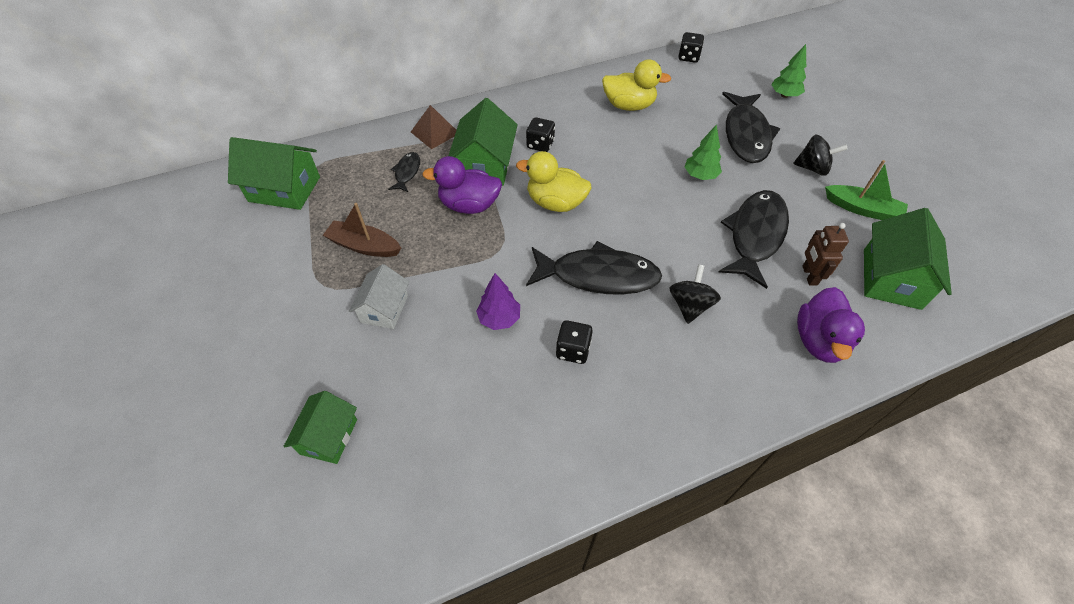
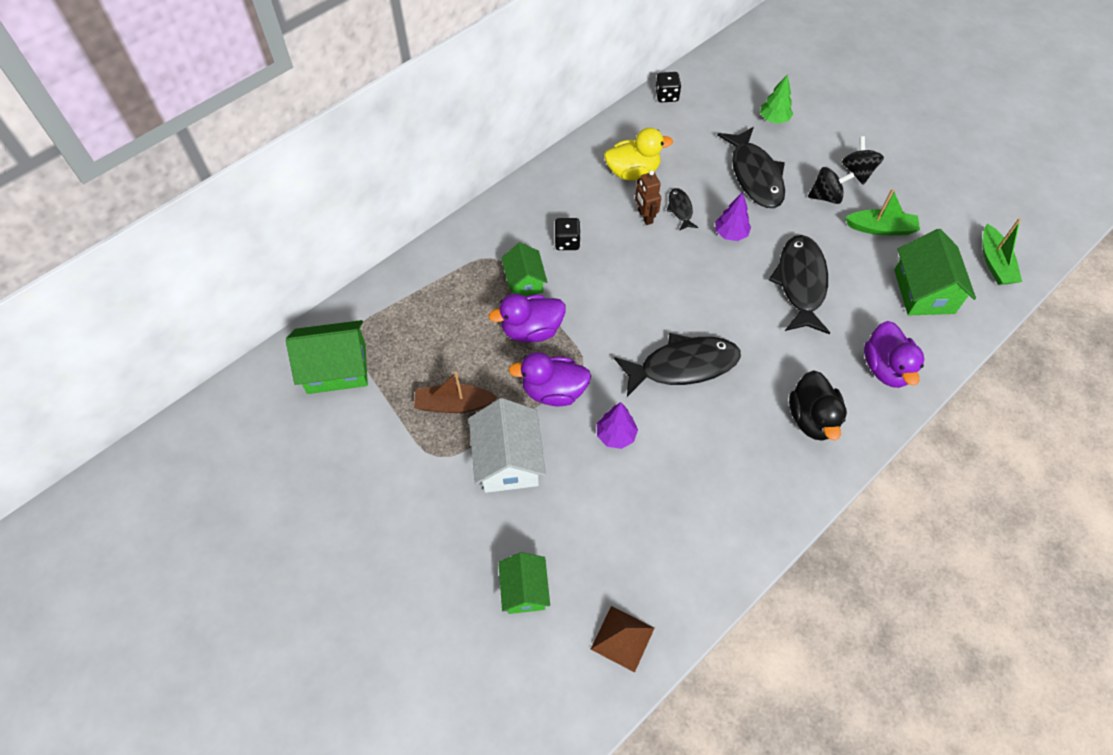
camera: 20 degrees left, 5 degrees up
(384, 309) = (508, 460): white house -> white house, size x1.57
(407, 172) = (451, 312): black fish -> black fish (680, 209)
(435, 132) = (454, 258): brown pyramid -> brown pyramid (622, 638)
(460, 262) = (553, 391): none -> purple duck
(485, 165) = (524, 281): green house -> green house, size x0.64
(555, 203) = (611, 303): yellow duck -> none
(573, 350) = (692, 443): black dice -> none
(690, 305) = (771, 370): black spinning top -> black spinning top (857, 172)
(700, 176) = (730, 234): green tree -> purple tree
(714, 366) = (812, 419): none -> black duck
(809, 275) = (858, 309): brown robot -> brown robot (645, 216)
(986, 273) = (994, 263): none -> green boat

